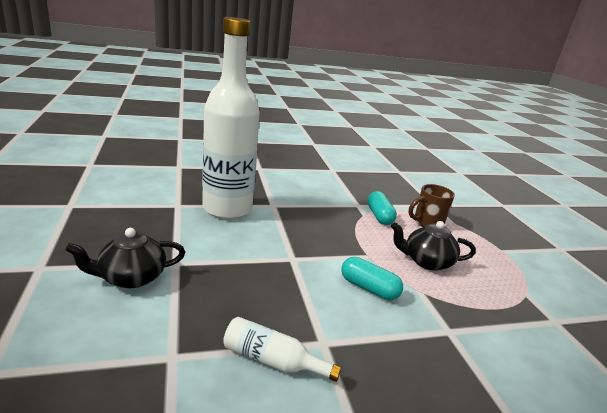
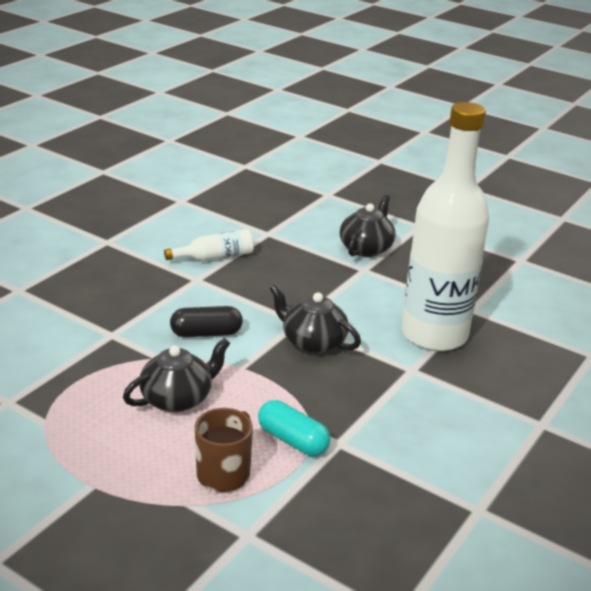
camera: 140 degrees right, 5 degrees up
(303, 243) = (312, 342): none -> black teapot
(369, 288) = (206, 333): turquoise capsule -> black capsule

